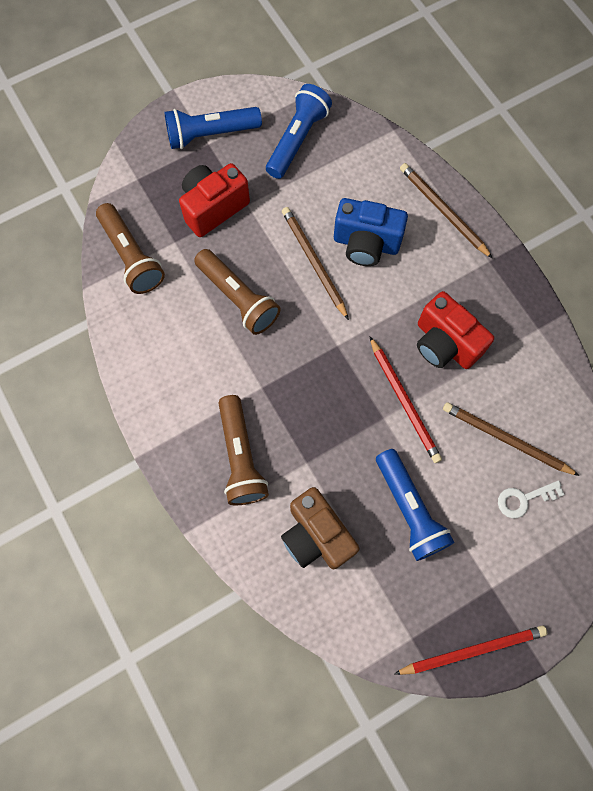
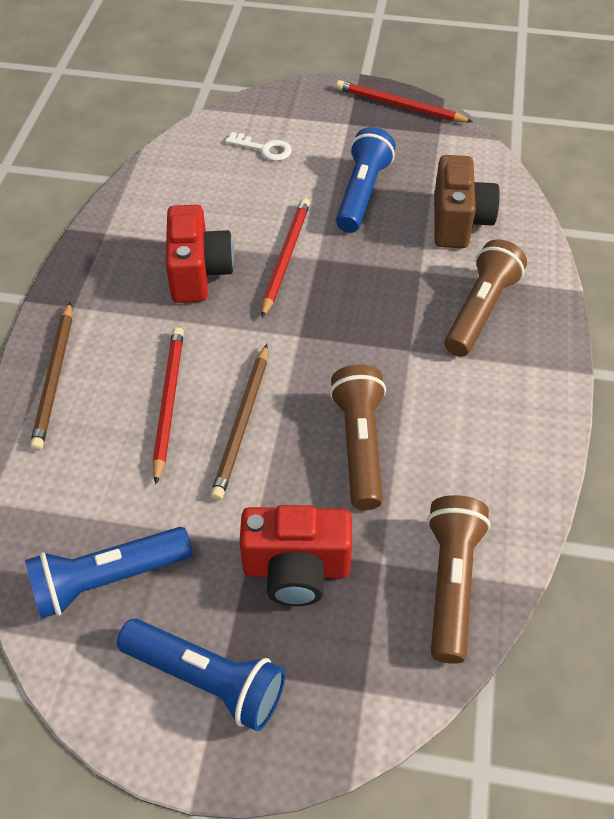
camera: 140 degrees left, 20 degrees down
(366, 244) = (168, 403): blue camera -> red pencil
(506, 440) = (232, 185): brown pencil -> none

